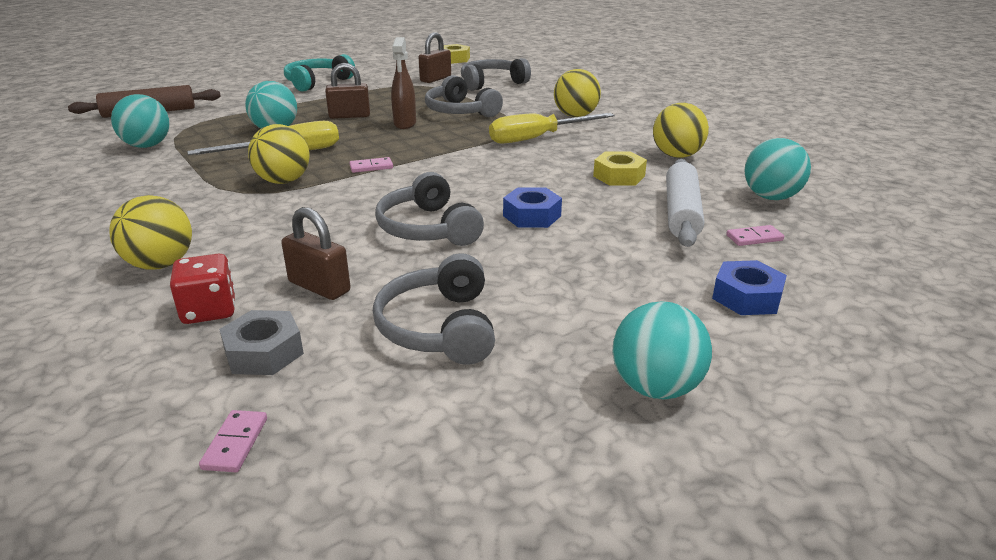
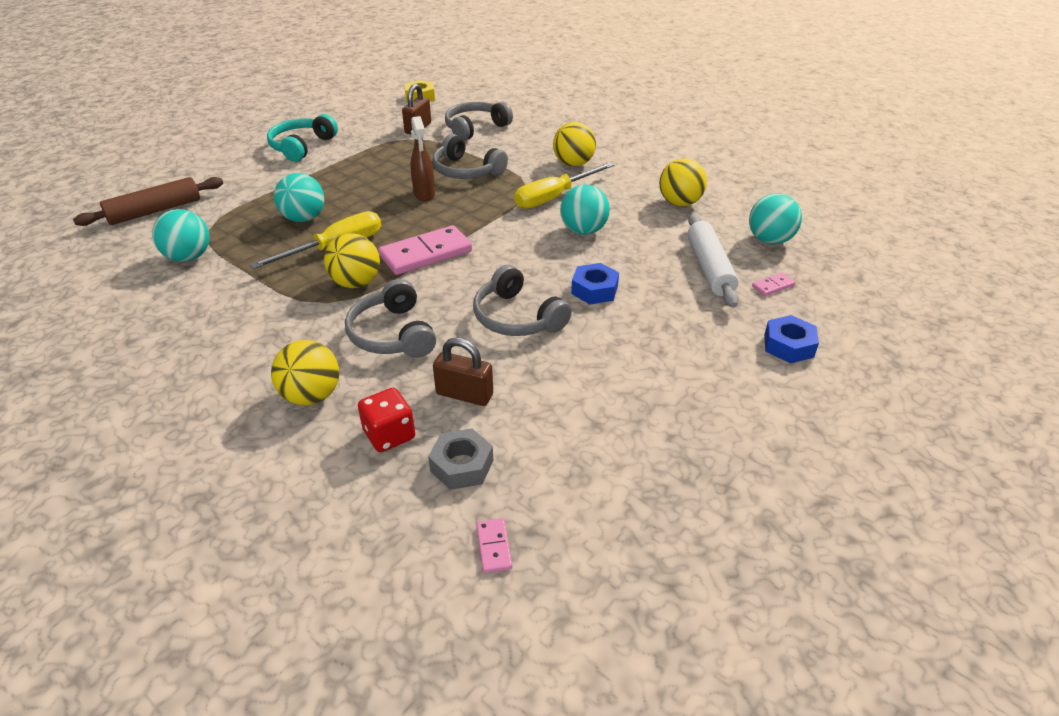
camera: 15 degrees left, 10 degrees up
(349, 116) = (365, 190): brown padlock -> none
(371, 167) = (426, 254): pink domino -> pink domino, size x2.24
(439, 327) = (582, 416): grey headphones -> grey headphones (392, 334)
(619, 176) = (643, 234): yellow nut -> none
(655, 387) = (759, 438): turquoise ball -> turquoise ball (583, 231)

